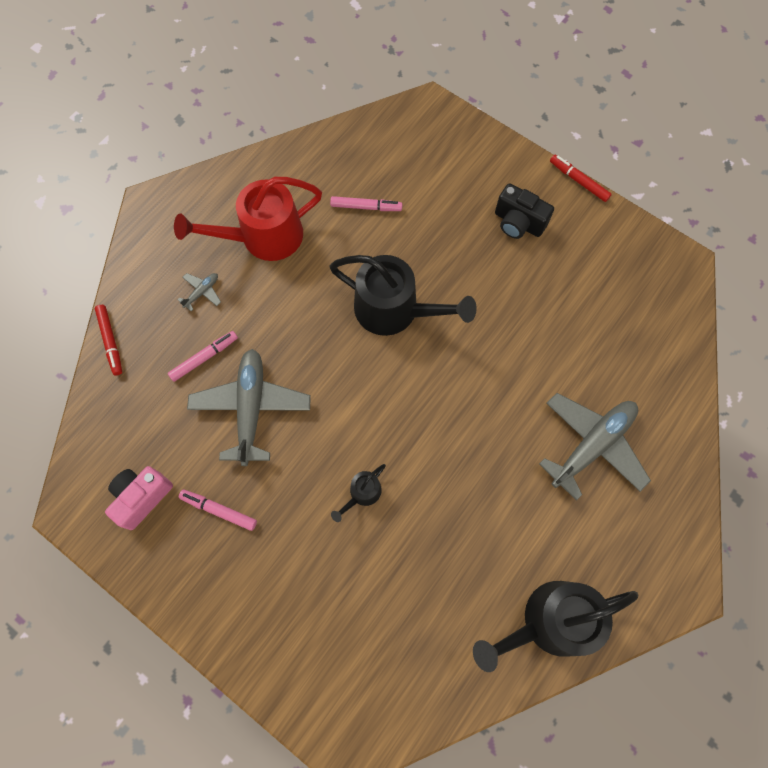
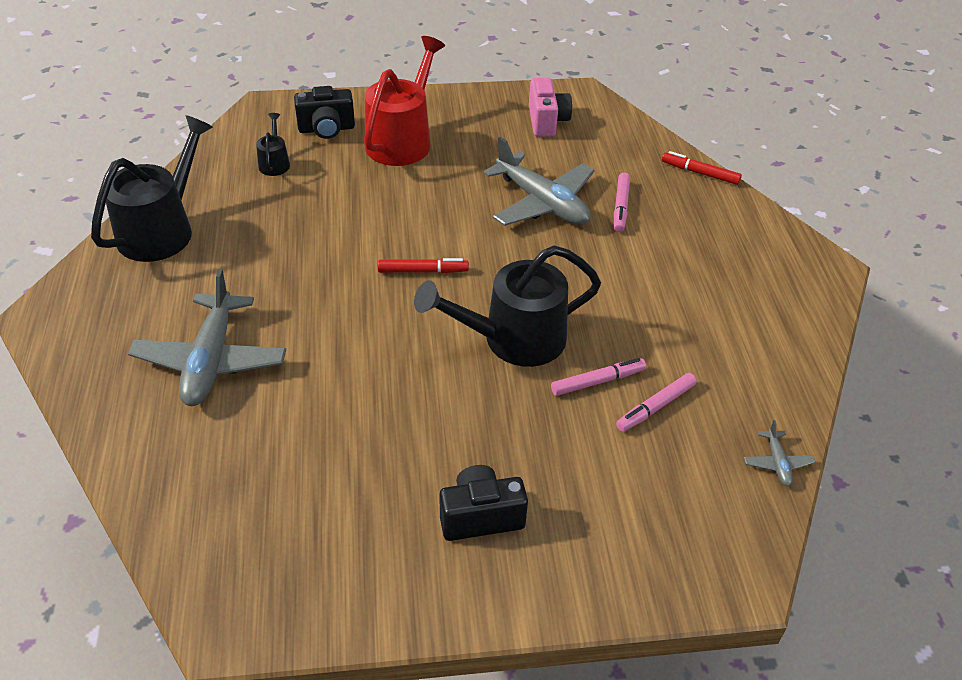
camera: 135 degrees right, 25 degrees down
(202, 292) = (688, 241): grey plane -> grey plane (777, 463)
(219, 510) = (486, 144): pink marker -> pink marker (597, 381)
(263, 237) = (705, 312): red watering can -> red watering can (402, 140)
(323, 653) = (326, 129): none -> black camera
(362, 494) = (392, 210): black watering can -> black watering can (274, 163)
(578, 181) = (457, 634): red marker -> red marker (422, 271)

